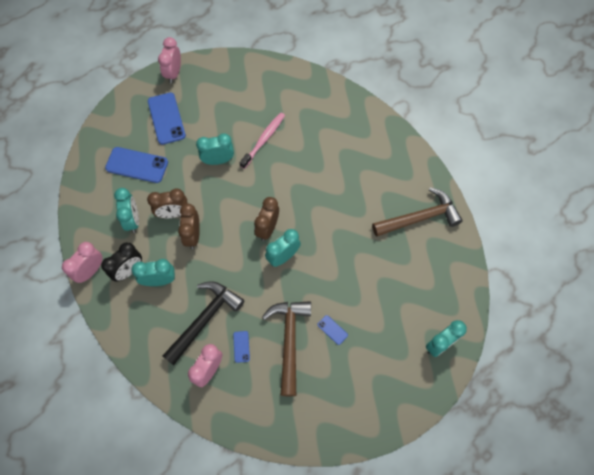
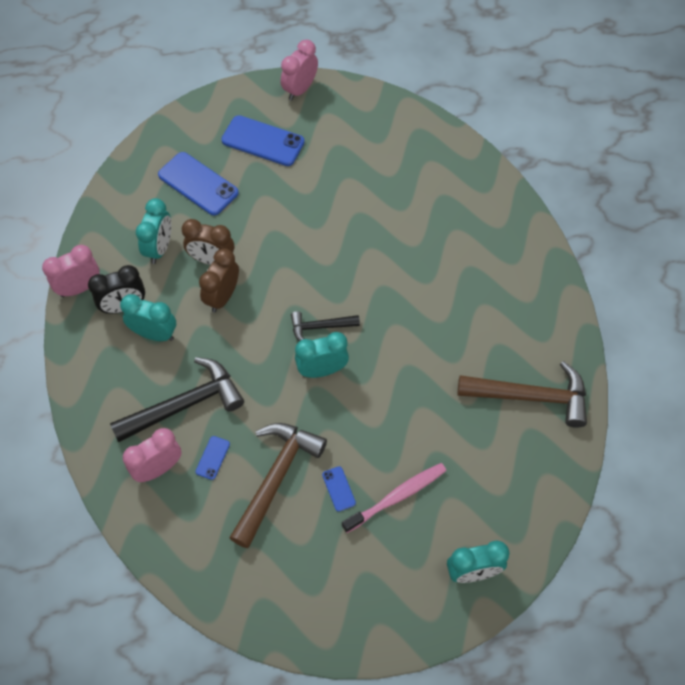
camera: 25 degrees right, 5 degrees down
(166, 118) = (263, 141): blue phone -> blue phone turned 75 degrees counterclockwise
(218, 160) = (301, 217): turquoise clock -> none
(264, 140) = (372, 214): pink toothbrush -> pink toothbrush (397, 497)
(267, 228) = (320, 327): brown clock -> black hammer

